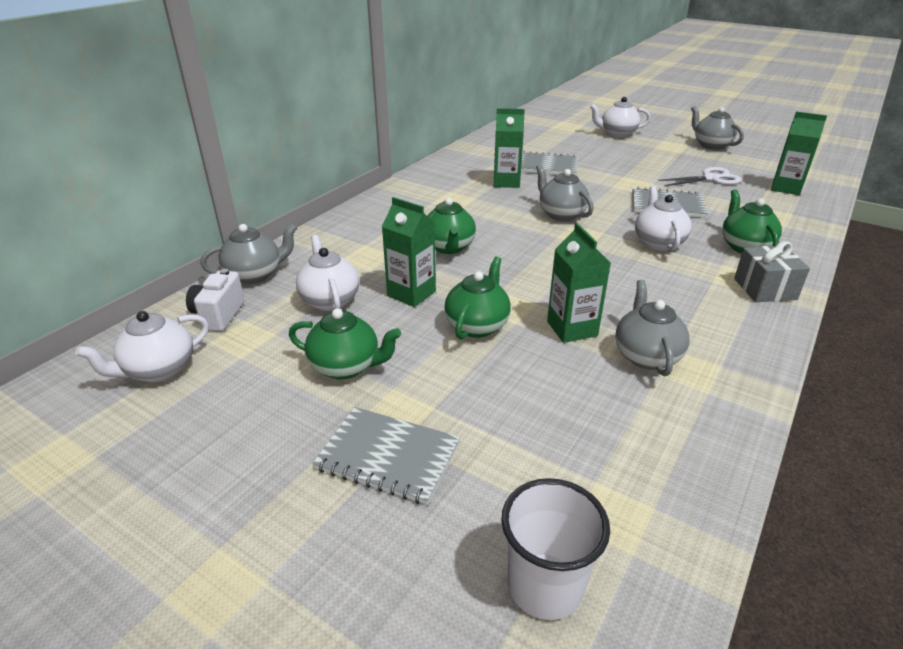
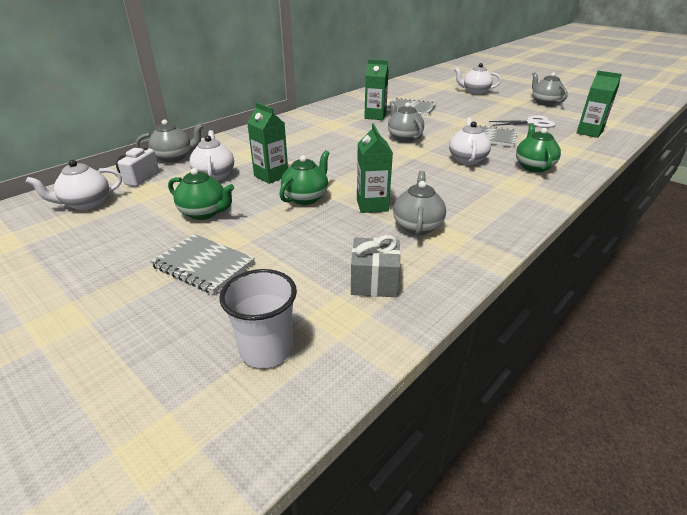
camera: 10 degrees right, 0 degrees up
(449, 247) = (312, 151): green teapot -> none
(764, 289) = (533, 194): grey gift -> grey gift (374, 281)

